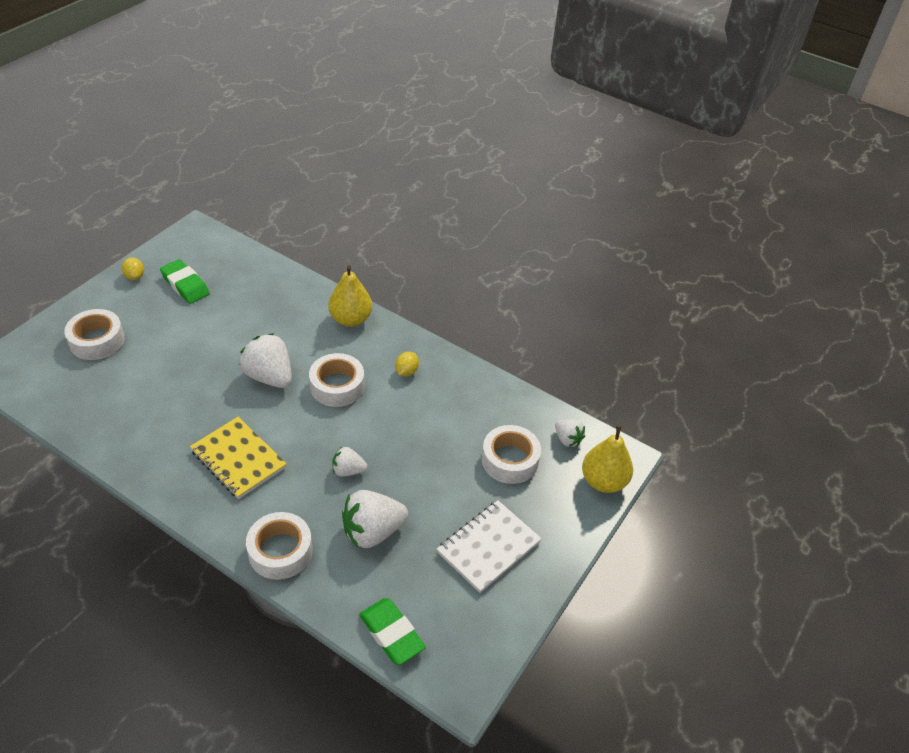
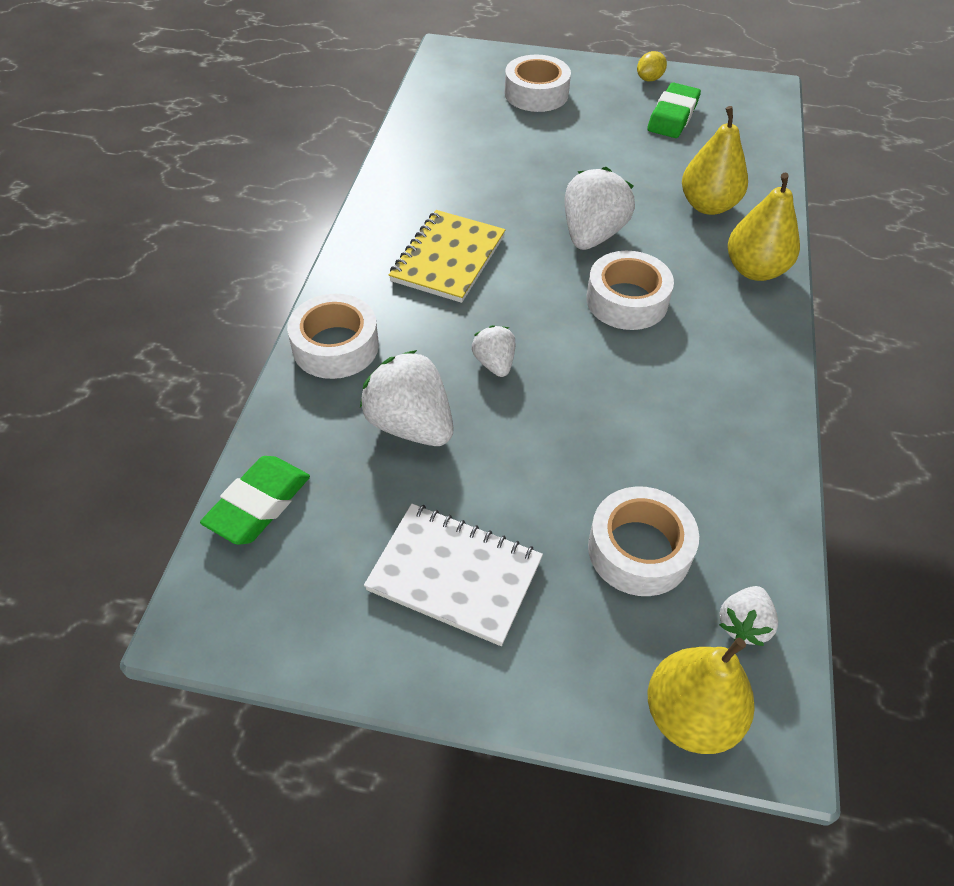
camera: 70 degrees right, 5 degrees up
(283, 311) = (708, 205): none -> yellow pear
(406, 371) = (712, 362): yellow lemon -> none

